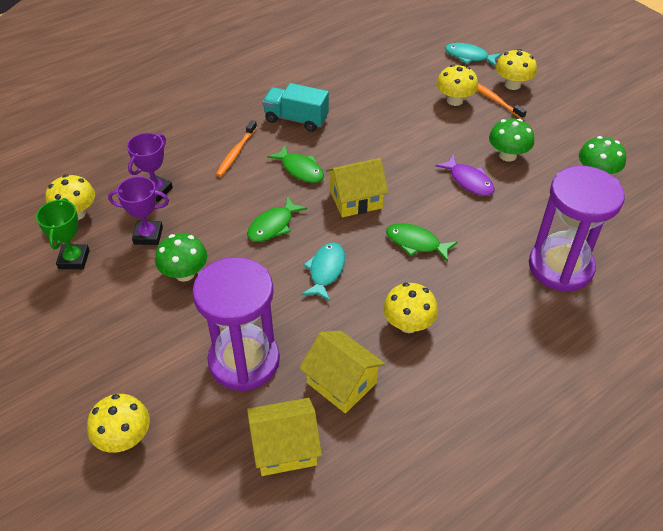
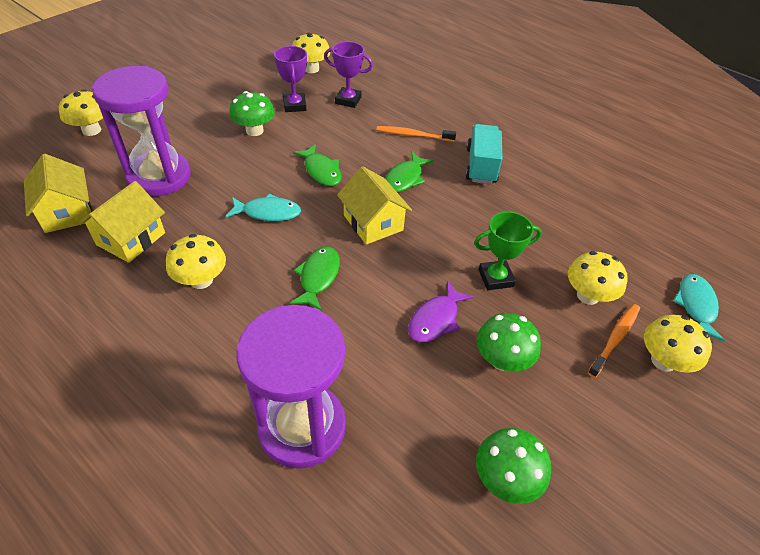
camera: 75 degrees right, 0 degrees up
(74, 259) = (263, 77): green trophy -> green trophy (495, 278)
(273, 226) = (321, 171): green fish -> green fish turned 150 degrees counterclockwise

